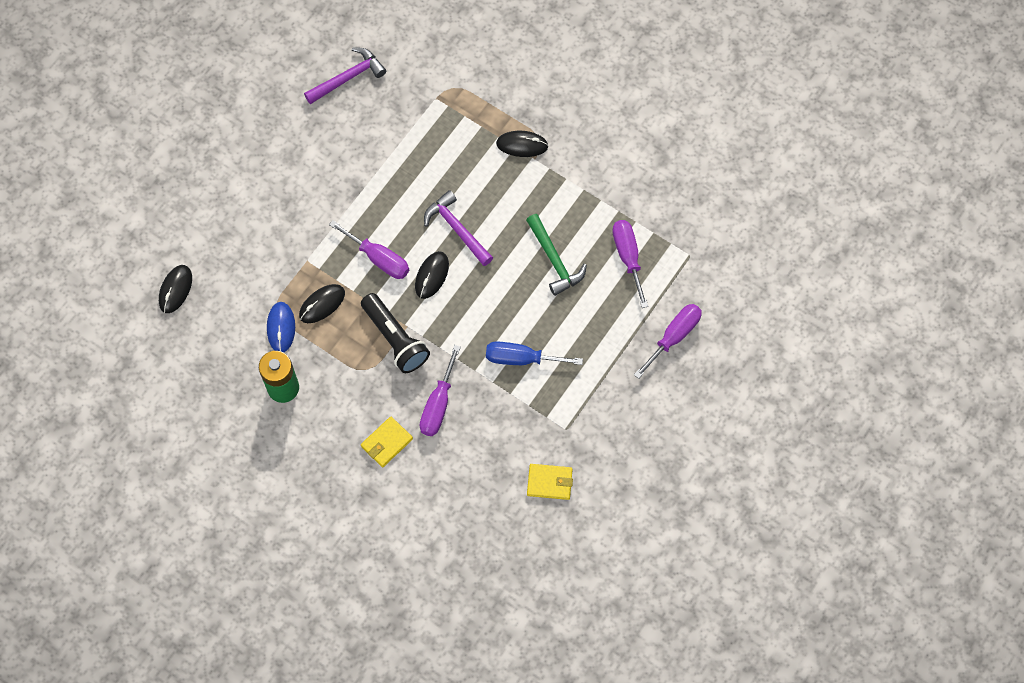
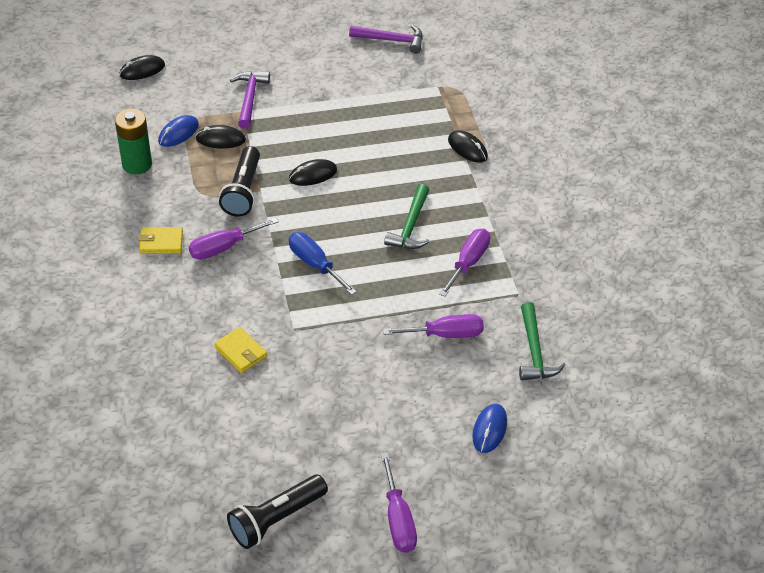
camera: 40 degrees right, 20 degrees down
(379, 258) = (289, 142): purple screwdriver -> purple screwdriver (398, 519)
(456, 229) = (363, 162): purple hammer -> purple hammer (249, 98)
(710, 587) = (276, 518): none -> black flashlight
(746, 297) = (534, 351): none -> green hammer
(777, 389) = (489, 429): none -> blue mouse

